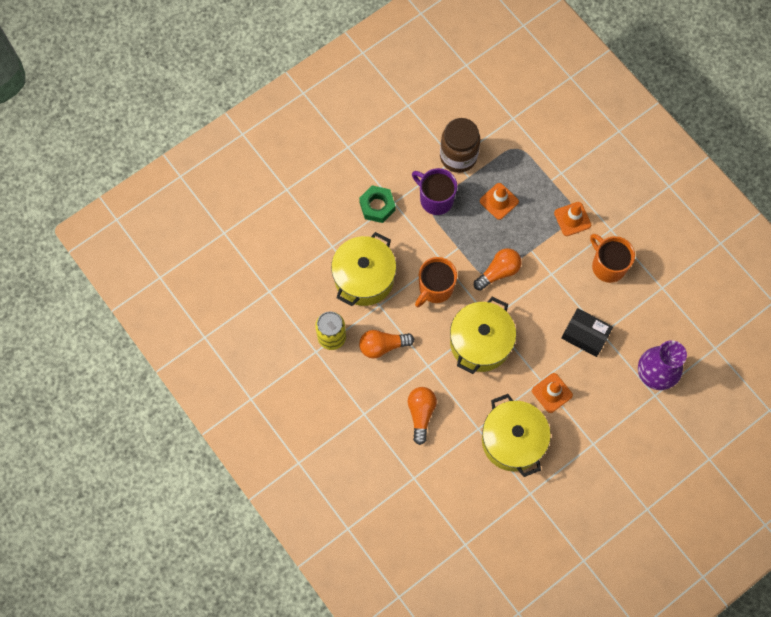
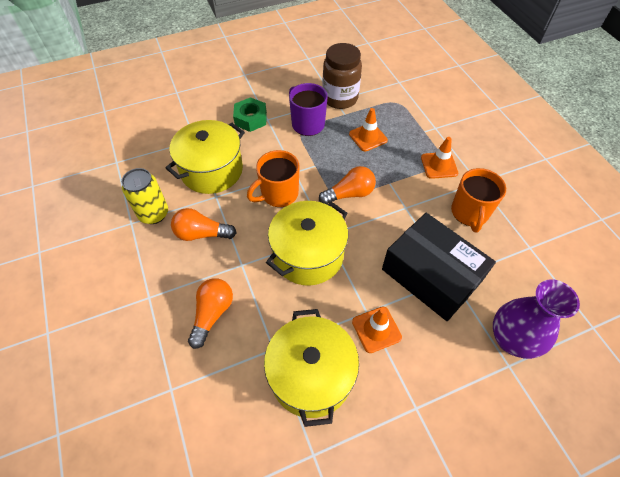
camera: 15 degrees right, 15 degrees down
(585, 335) = (431, 275): black box -> black box, size x1.70
(607, 265) = (469, 213): orange mug -> orange mug turned 150 degrees counterclockwise

